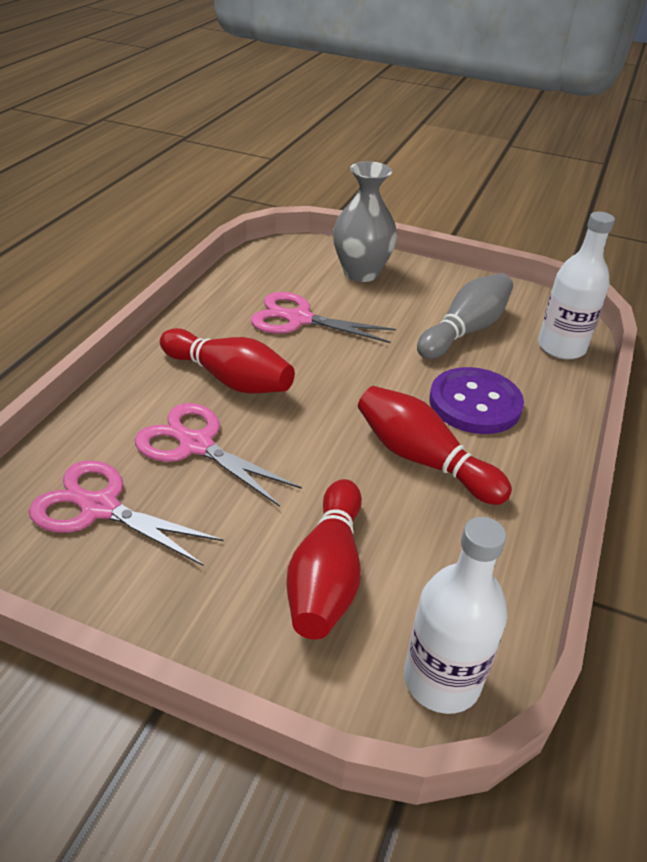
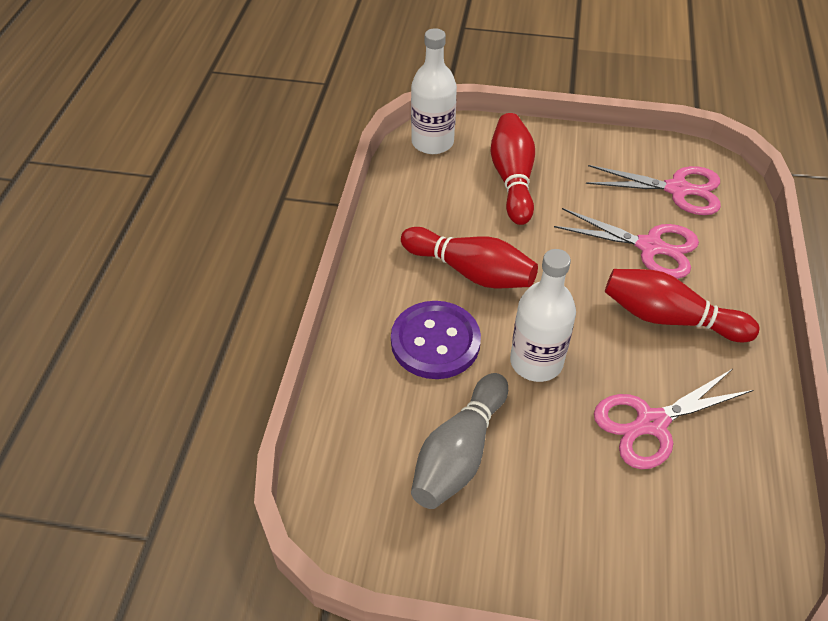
camera: 170 degrees right, 10 degrees up
(299, 319) = (651, 423): pink scissors -> pink scissors turned 150 degrees clockwise
(361, 273) = (621, 548): grey vase -> none
(561, 347) = (344, 452): white bottle -> white bottle (536, 362)

